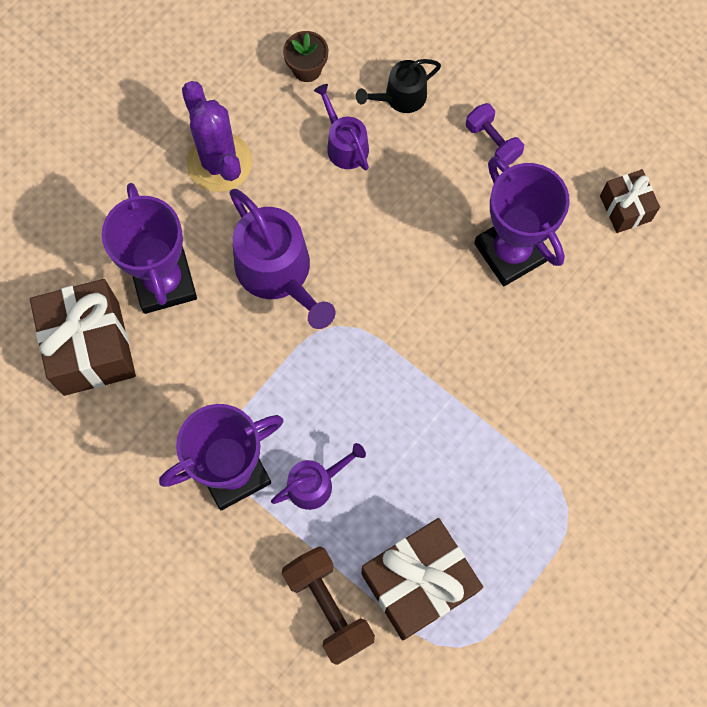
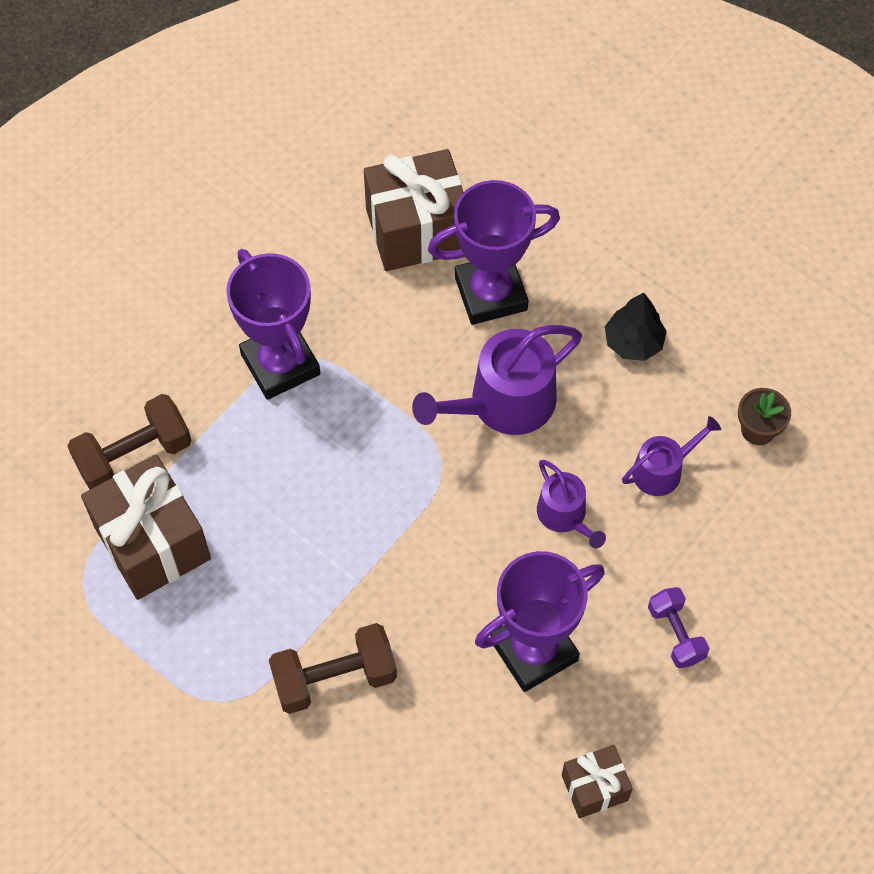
camera: 90 degrees right, 10 degrees down
(219, 162) = (633, 342): purple cactus -> black tree
(315, 483) = (265, 442): purple watering can -> purple watering can (565, 515)
(401, 97) = (728, 531): black watering can -> none
(492, 142) = (676, 634): purple dumbbell -> purple dumbbell turned 75 degrees counterclockwise
(542, 414) = (334, 678): none -> brown dumbbell

